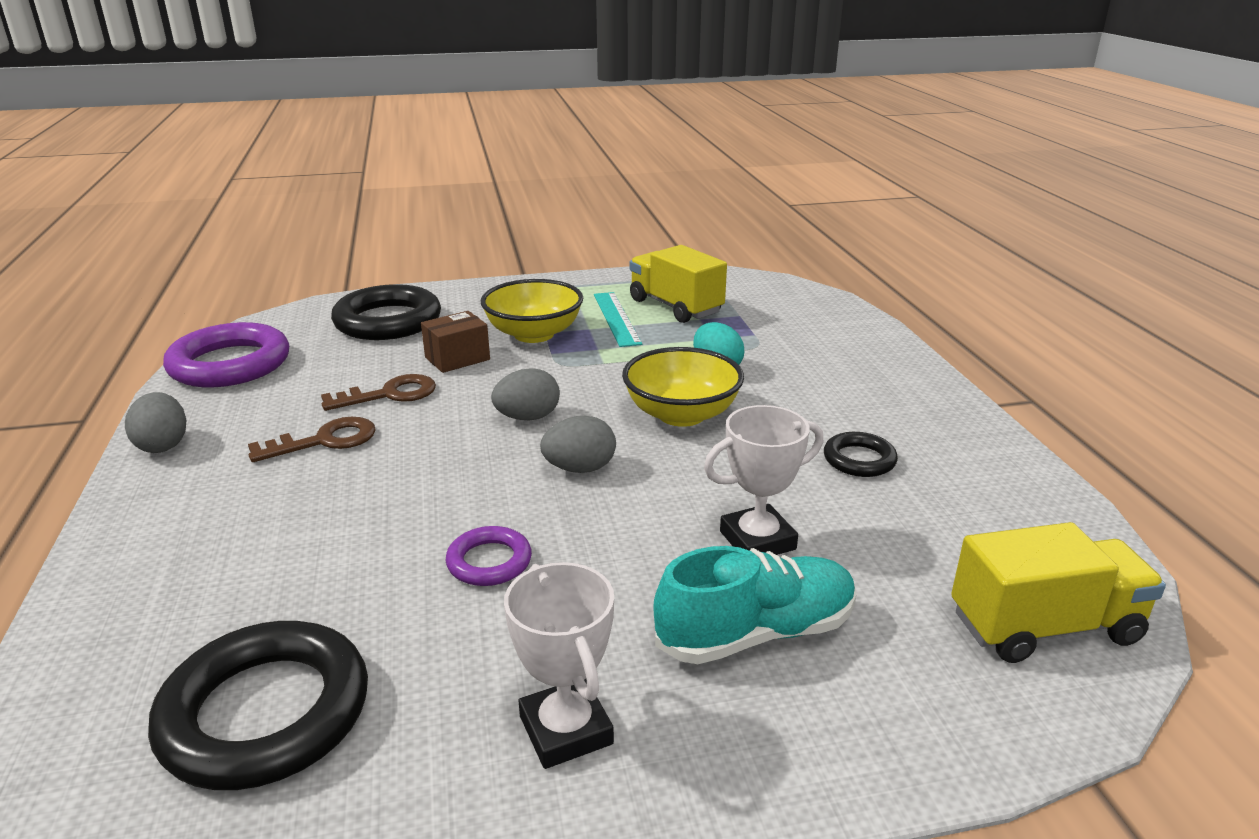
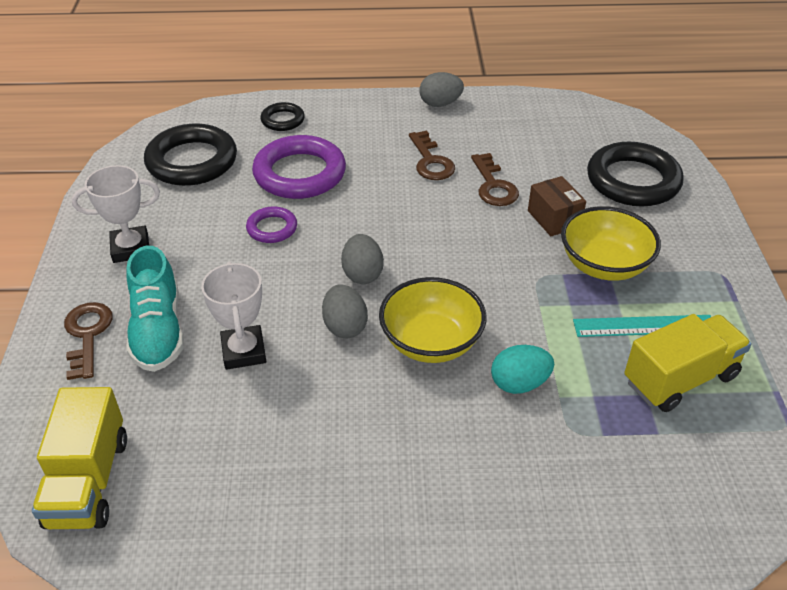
camera: 100 degrees right, 15 degrees up
(230, 364) = (552, 114): purple ring -> purple ring (299, 173)
(527, 417) = (444, 253): grey egg -> grey egg (345, 326)
(804, 719) = (87, 335): none -> brown key
(859, 460) = (326, 445): black ring -> black ring (282, 120)

